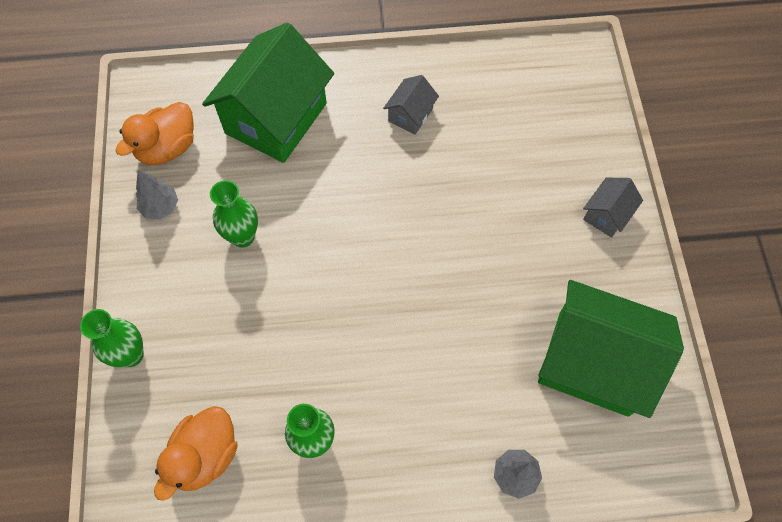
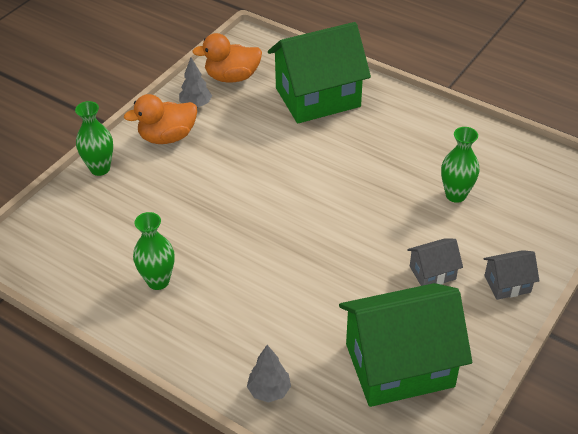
camera: 40 degrees right, 20 degrees down
(205, 456) = (86, 245): orange duck -> orange duck (167, 137)
(243, 237) = (229, 148): green vase -> green vase (455, 195)
(410, 115) = (414, 143): grey house -> grey house (432, 273)
(593, 362) = (399, 365): green house -> green house turned 75 degrees counterclockwise

